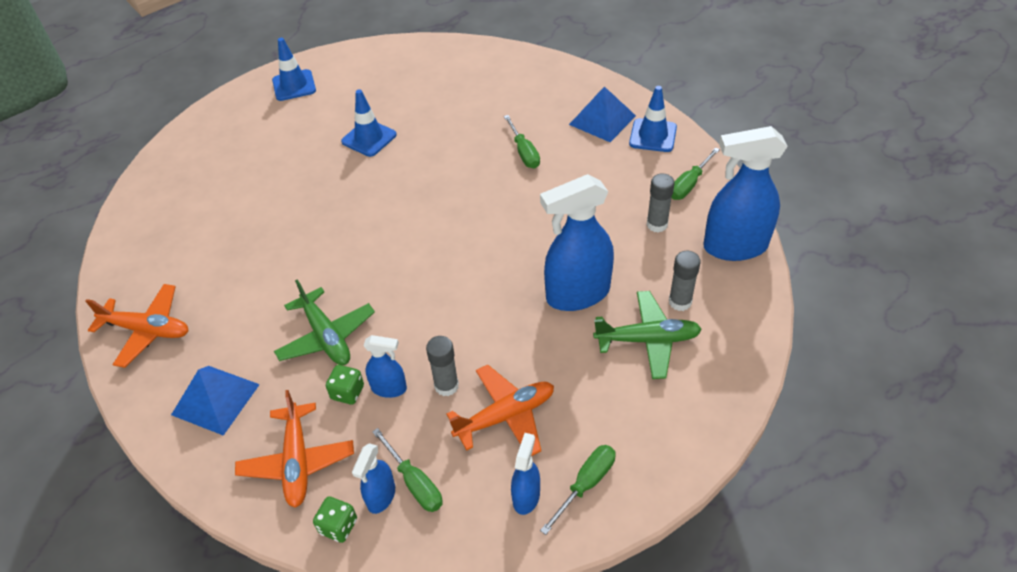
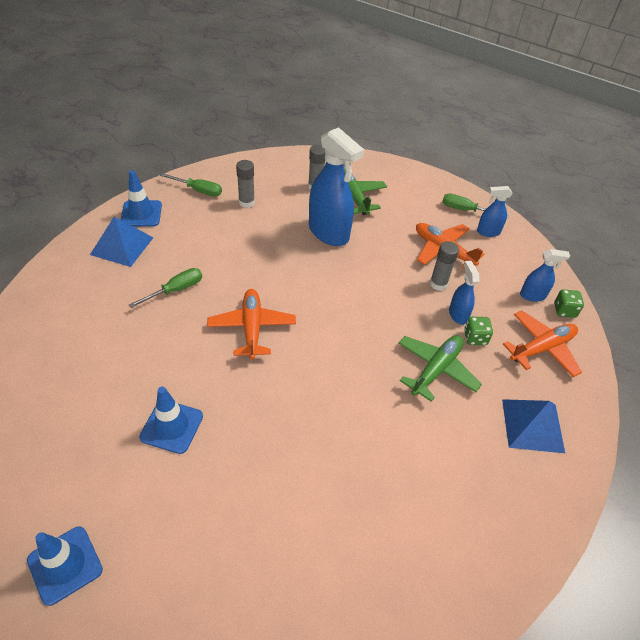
camera: 115 degrees left, 0 degrees up
(147, 330) = (505, 526): orange plane -> orange plane (252, 328)
(414, 482) = (513, 282): green screwdriver -> none
(734, 247) = (257, 167): blue spray bottle -> none

